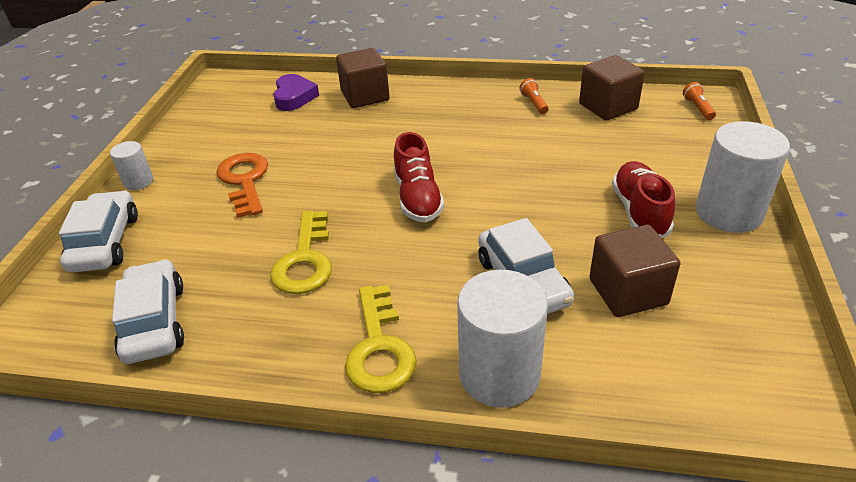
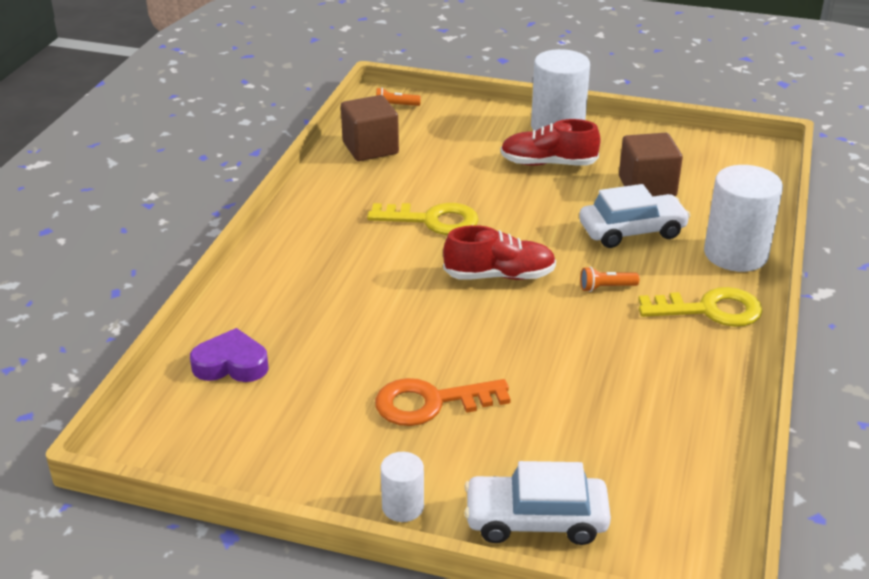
camera: 85 degrees left, 5 degrees down
(154, 322) = (678, 456): white car -> none
(305, 260) = (590, 352): yellow key -> yellow key (432, 220)
(365, 96) = (262, 302): brown cube -> none
(534, 103) = (343, 187): orange flashlight -> orange flashlight (606, 287)

